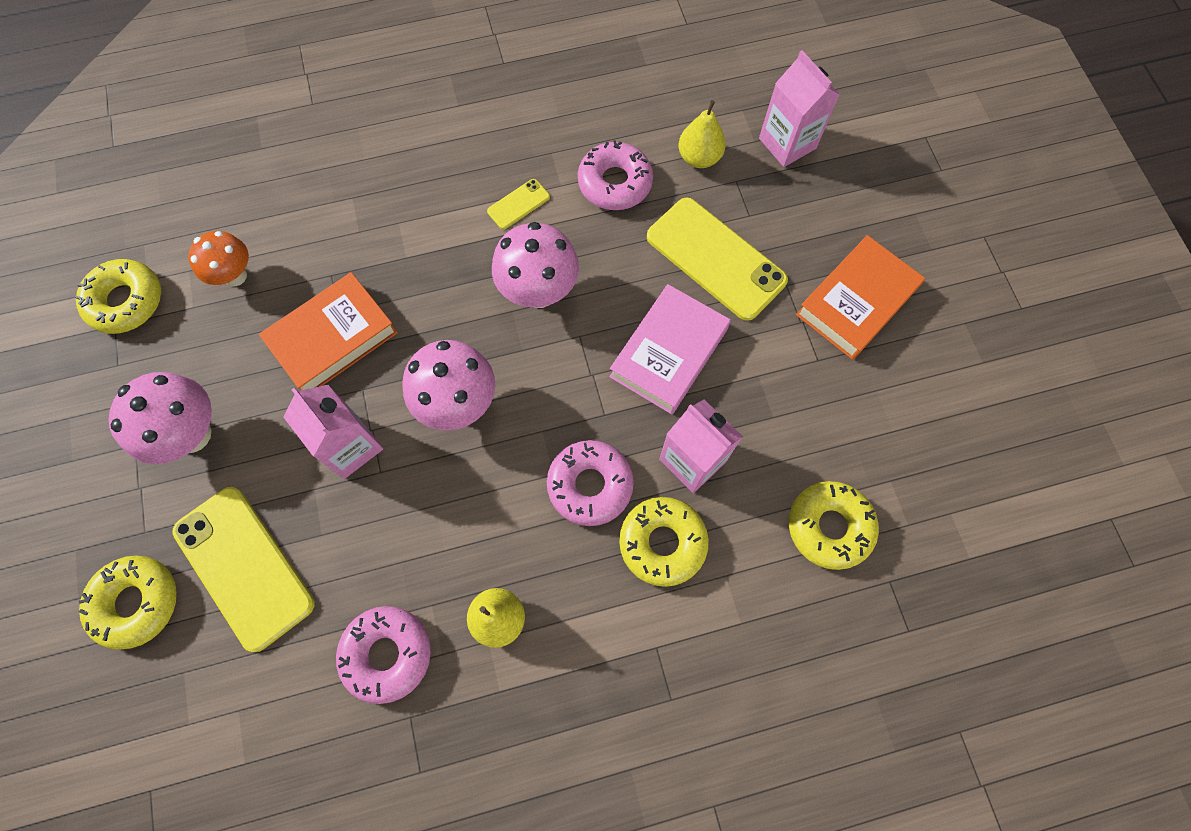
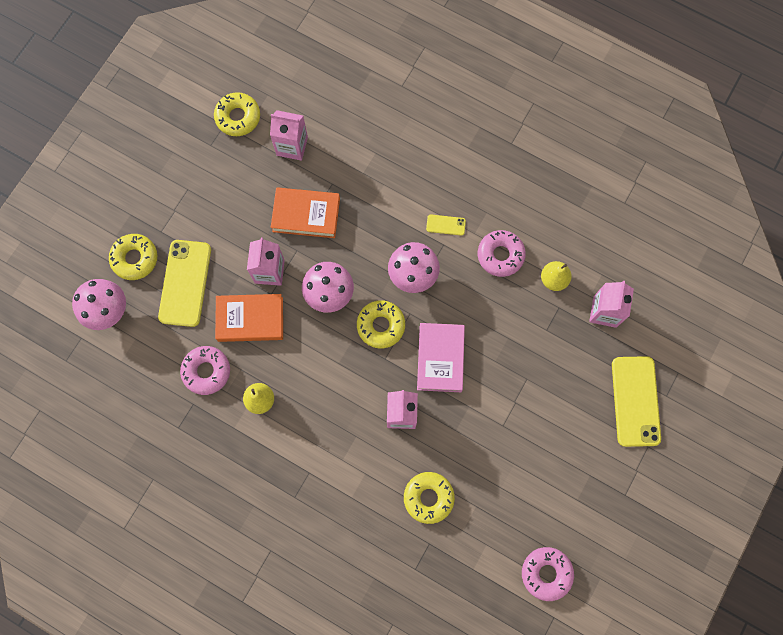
camera: 45 degrees right, 5 degrees up
(192, 434) = (213, 205): pink mushroom -> pink mushroom (109, 311)
(235, 276) = (292, 146): orange mushroom -> pink carton
(590, 485) = (348, 382): pink donut -> pink donut (546, 573)
(662, 543) = (353, 435): yellow donut -> yellow donut (381, 325)
(669, 353) = (440, 358): pink book -> pink book turned 75 degrees counterclockwise
(715, 259) = (508, 336): yellow phone -> yellow phone (635, 401)
(856, 302) = (550, 417): orange book -> orange book (250, 319)

